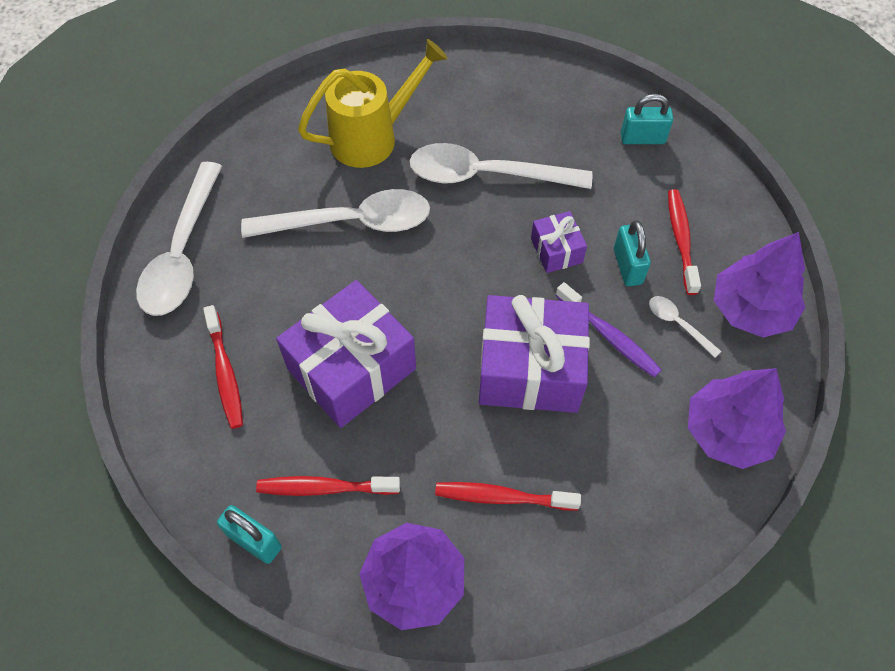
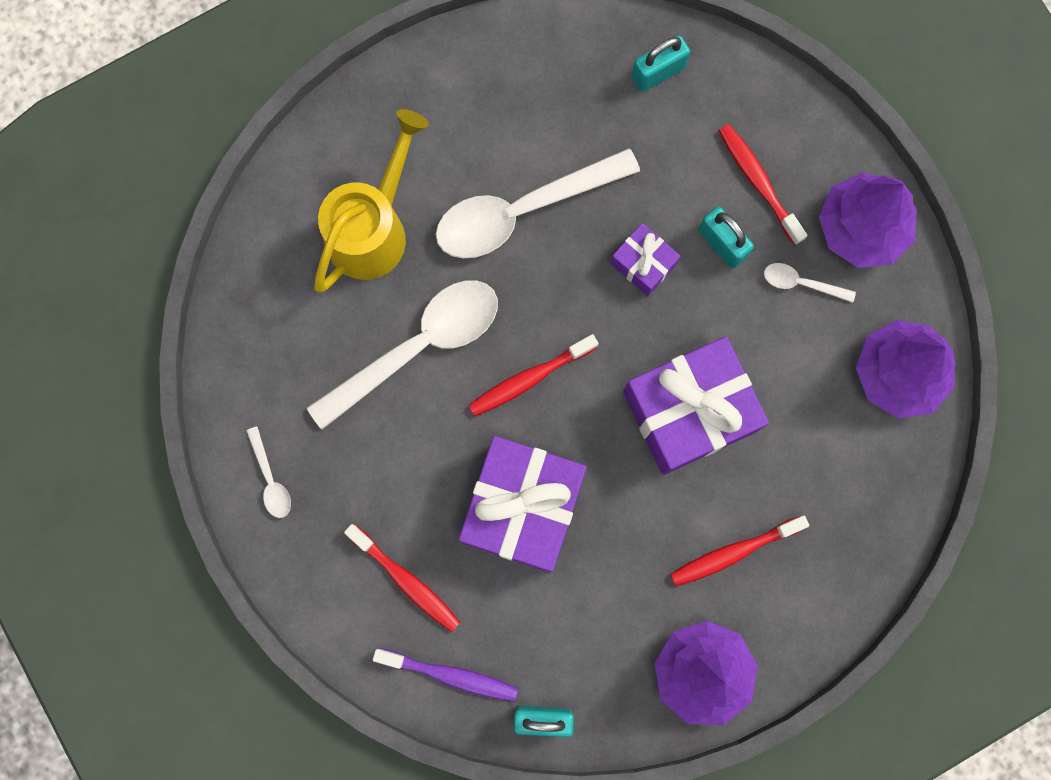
camera: 30 degrees left, 20 degrees up
(182, 253) = (270, 479): white spoon -> white spoon, size x0.43
(324, 488) = (572, 635): red toothbrush -> red toothbrush (529, 378)
(609, 336) = (744, 333): purple toothbrush -> purple toothbrush (450, 675)

